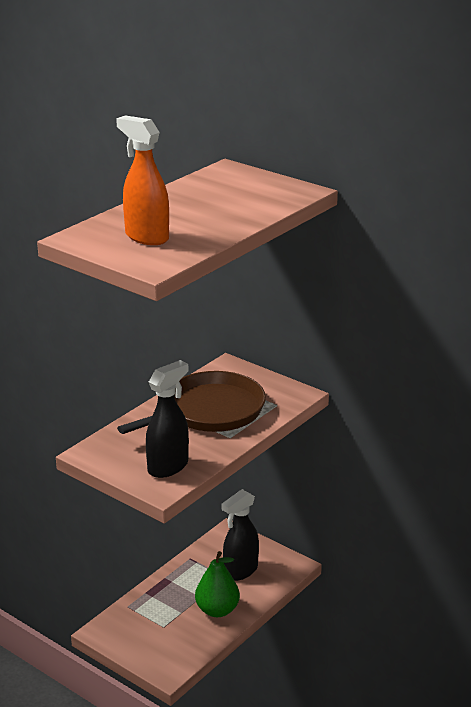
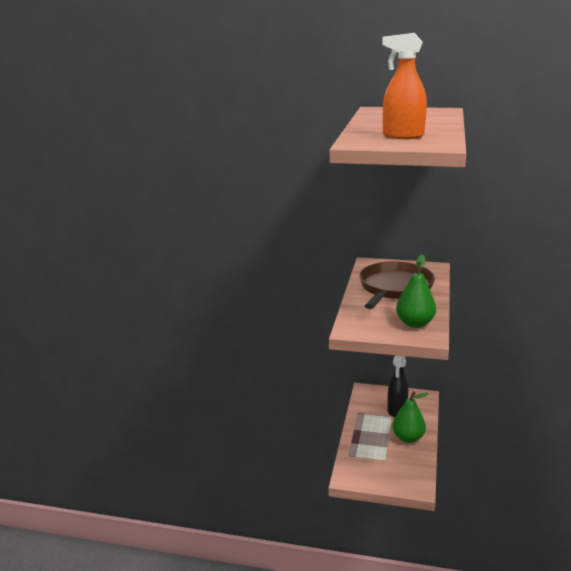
camera: 25 degrees left, 5 degrees down
(168, 467) = (415, 323): black spray bottle -> green pear

